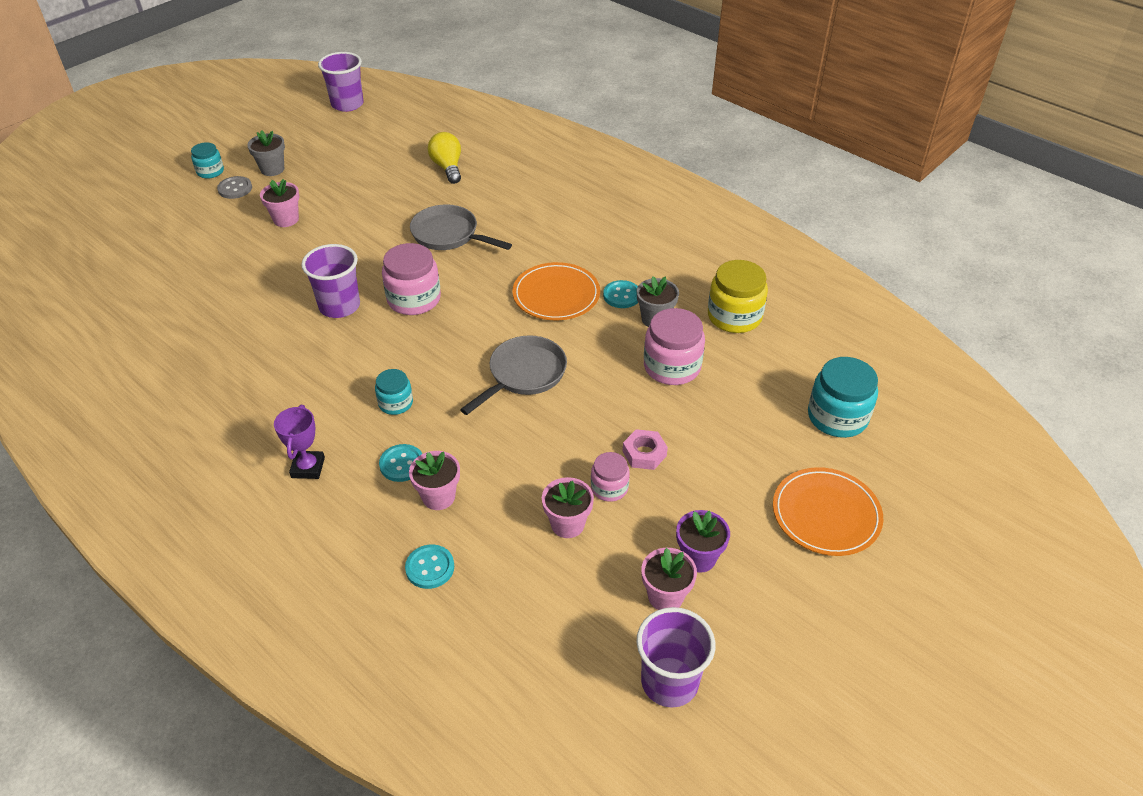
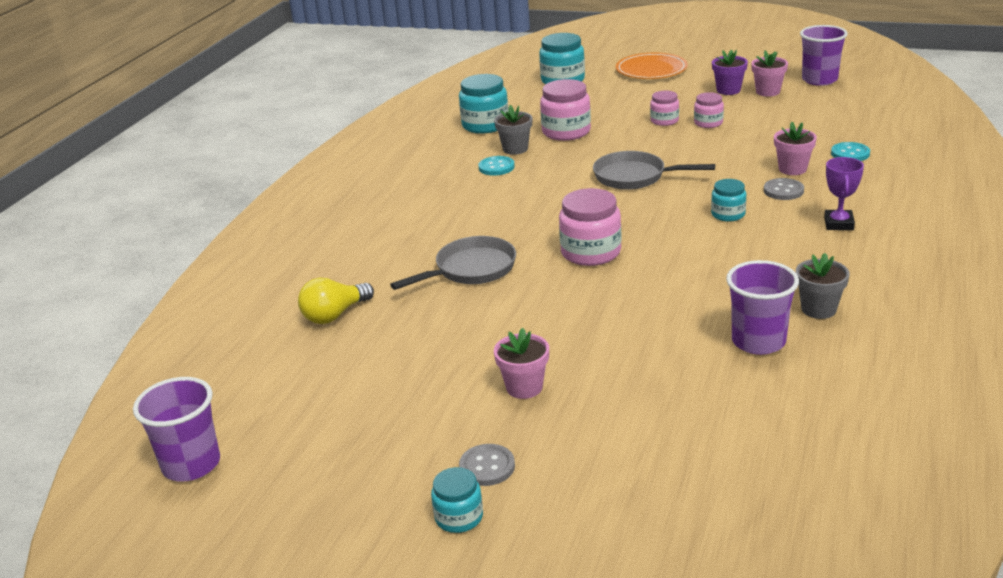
camera: 110 degrees left, 15 degrees down
(272, 169) = (416, 455): grey flower pot -> grey flower pot (818, 309)
(308, 467) = (839, 224): purple trophy -> purple trophy turned 60 degrees counterclockwise
(339, 306) = (640, 287): purple cup -> purple cup (758, 341)
(402, 464) = (783, 191): turquoise button -> grey button
(449, 235) = (471, 269): grey pan -> grey pan turned 135 degrees counterclockwise
(556, 295) = (520, 192): orange plate -> none
(567, 524) = (755, 126): pink flower pot -> none
(644, 453) = (664, 121): pink nut -> pink jar
(734, 316) = (485, 125): yellow jar -> turquoise jar

